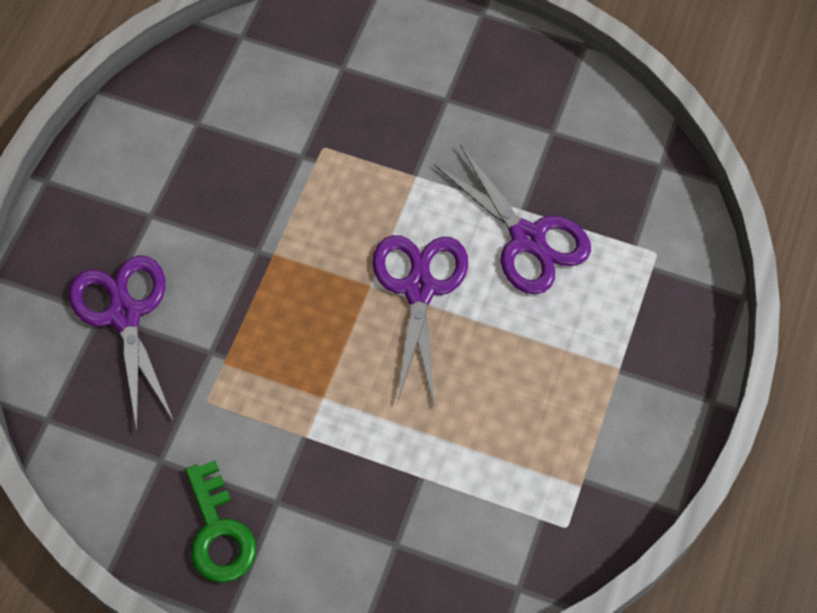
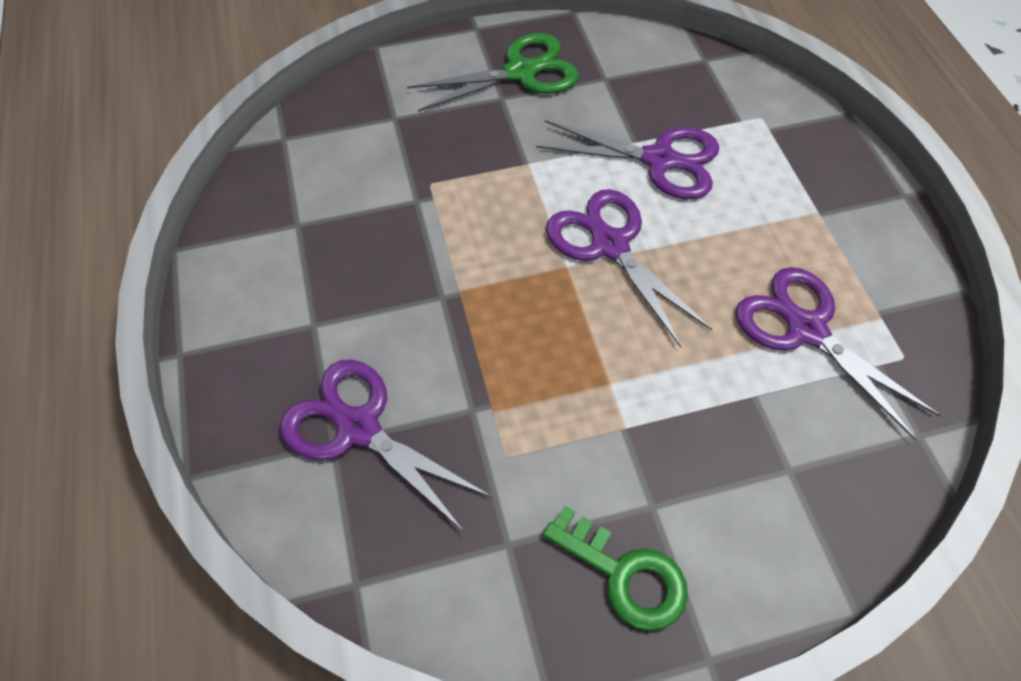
camera: 35 degrees left, 5 degrees down
(483, 83) = (521, 72): none -> green scissors
(510, 455) = (805, 329): none -> purple scissors

